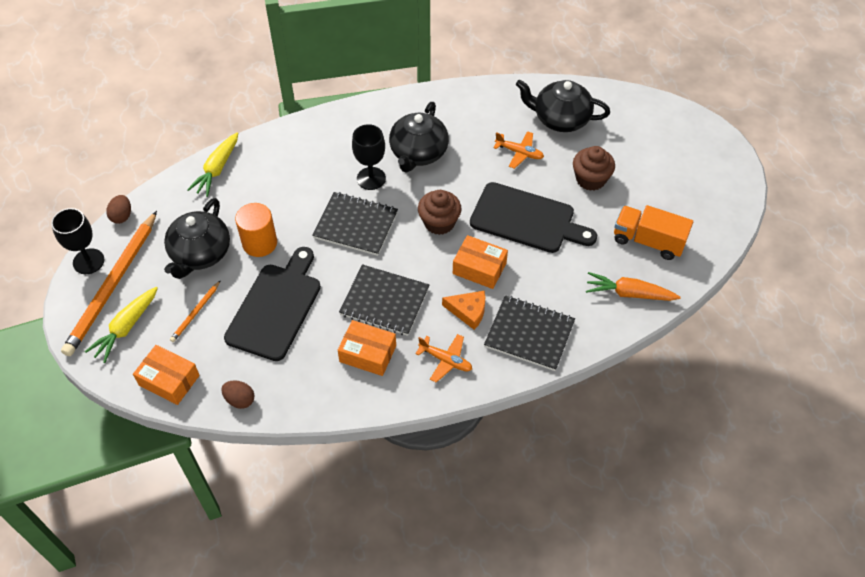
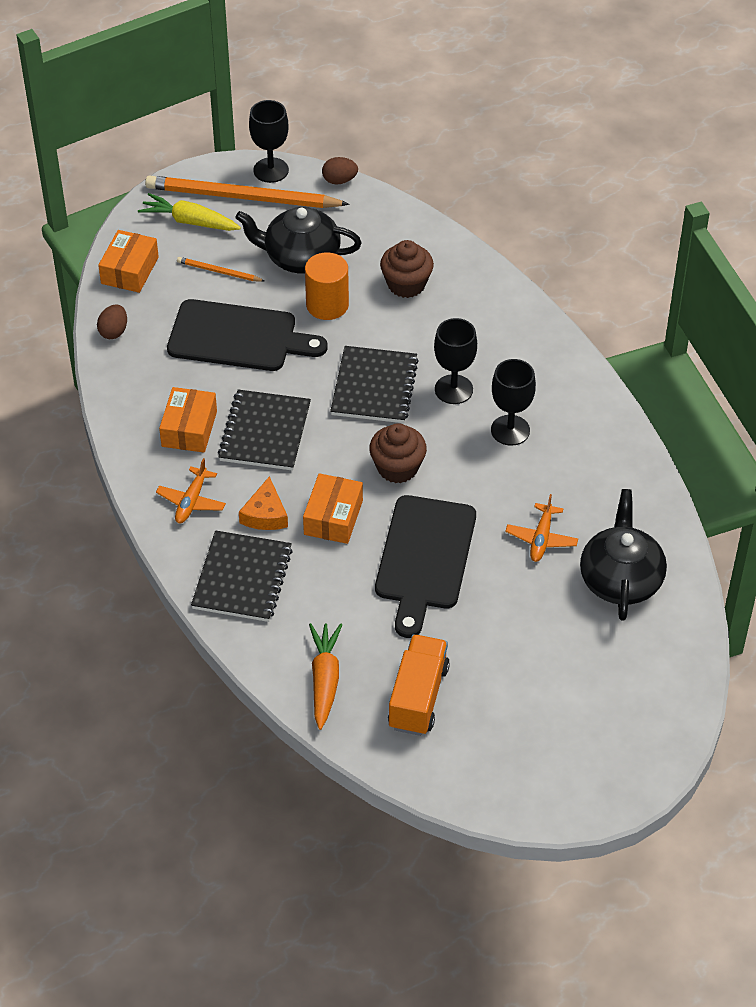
camera: 80 degrees right, 5 degrees down
(217, 169) = (430, 244): yellow carrot -> none
(418, 153) = (510, 430): black teapot -> black goblet
(590, 179) = (514, 624): brown cupcake -> brown cupcake (406, 284)

